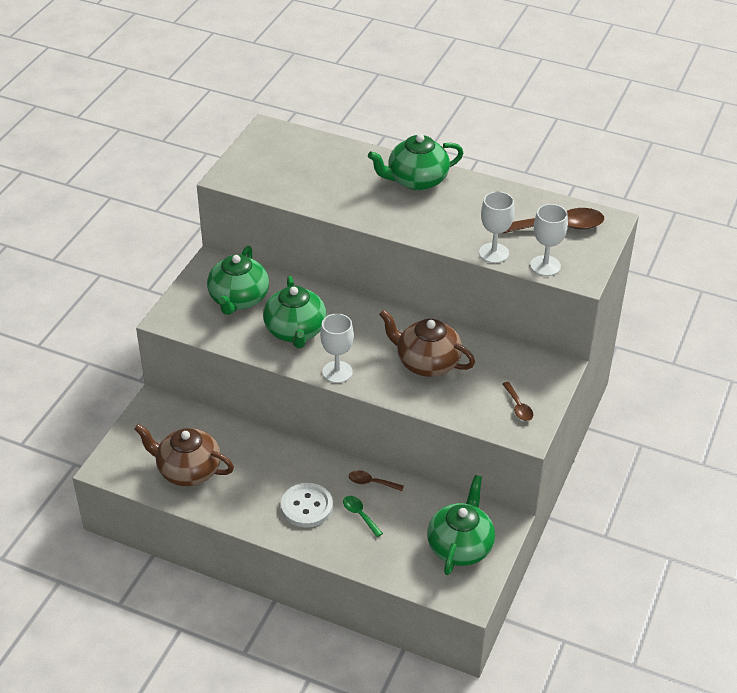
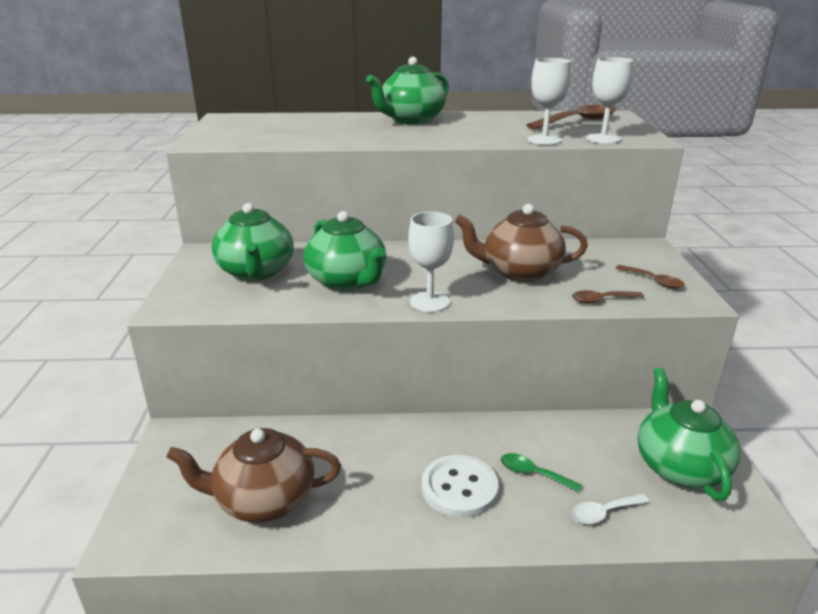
camera: 25 degrees left, 15 degrees down
(371, 482) = (514, 433): brown spoon -> brown spoon (601, 300)
(381, 555) = (603, 513): none -> white spoon

